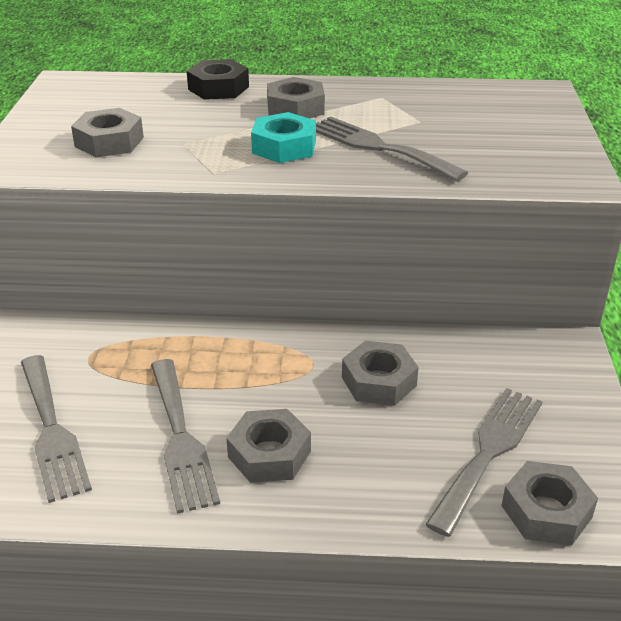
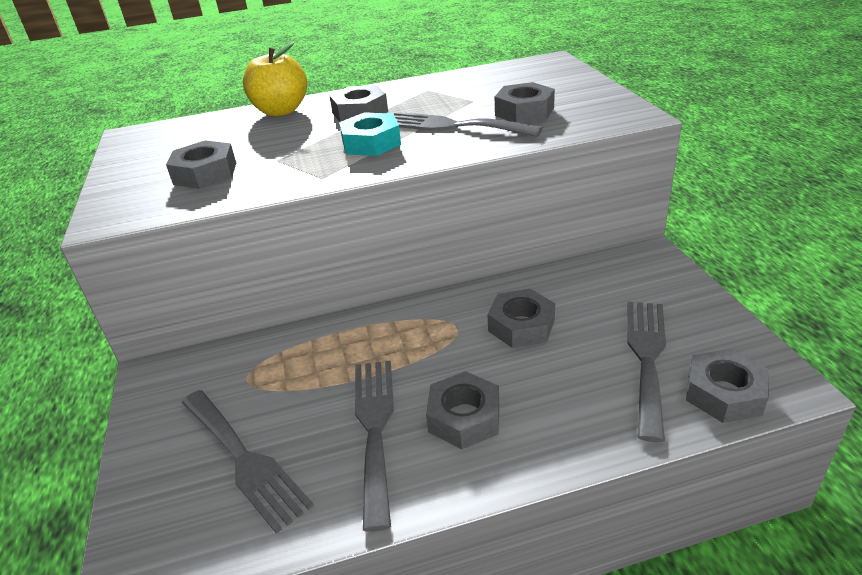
camera: 15 degrees left, 0 degrees up
(181, 438) = (375, 428): grey fork -> grey fork turned 150 degrees counterclockwise
(218, 88) = (281, 111): black nut -> yellow apple
(465, 148) = (524, 112): none -> grey nut

